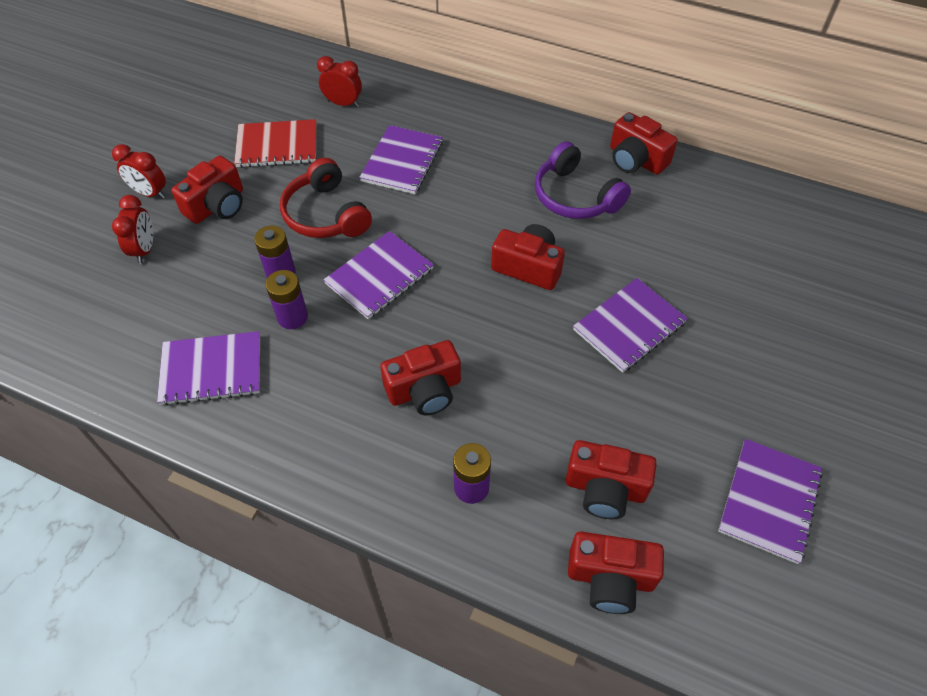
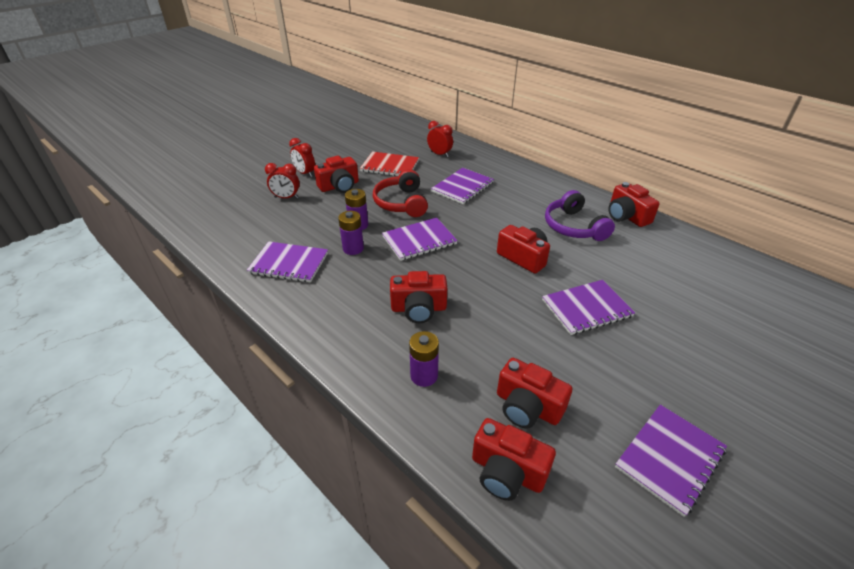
camera: 20 degrees right, 15 degrees down
(144, 249) = (286, 198): red clock -> red clock turned 75 degrees clockwise

